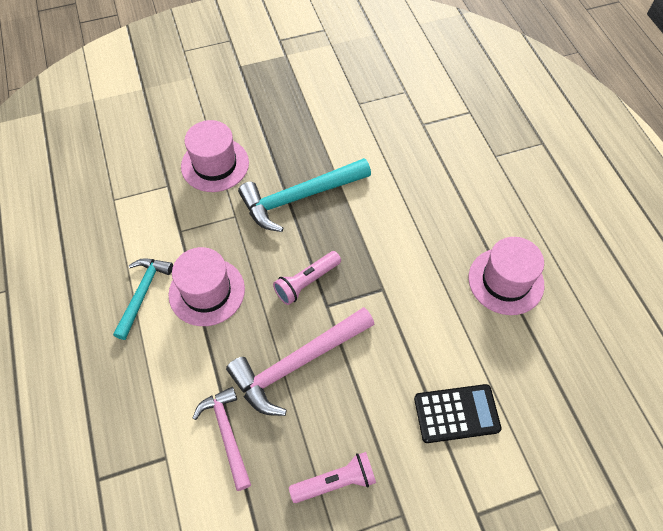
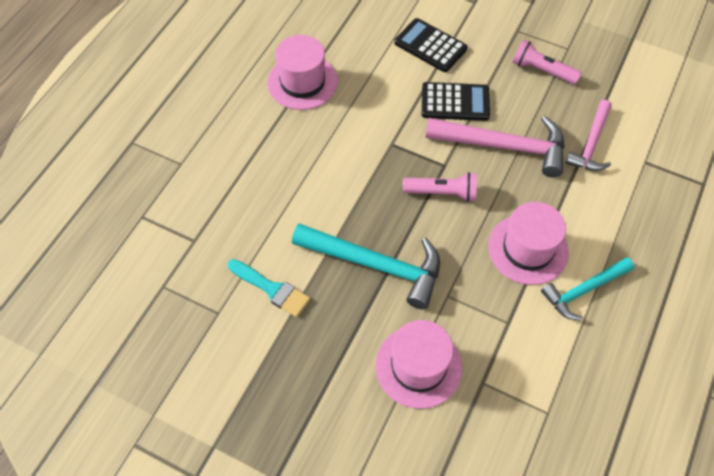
camera: 135 degrees left, 0 degrees up
(345, 136) = (272, 289): none -> turquoise brush
(375, 371) = (455, 102): none -> black calculator

